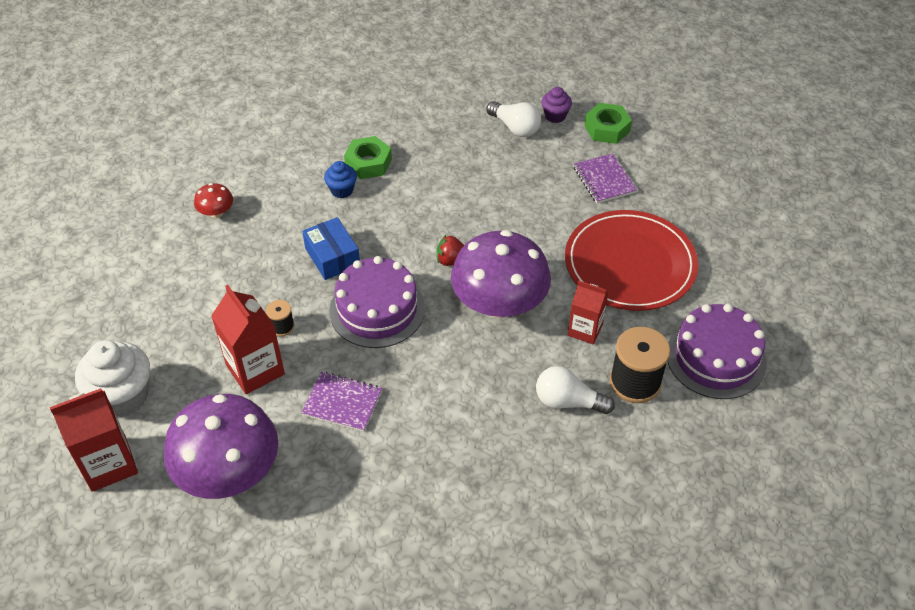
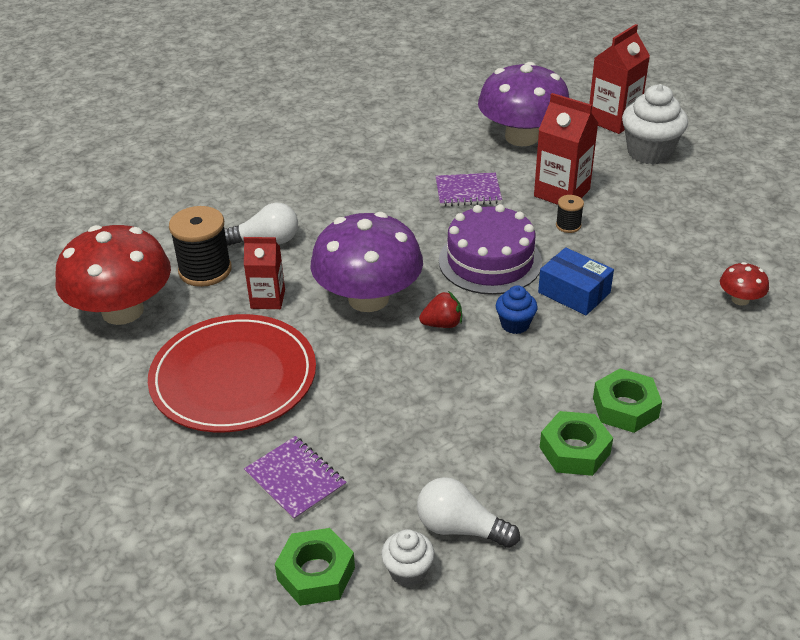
camera: 160 degrees right, 10 degrees down
(342, 190) = (627, 363): blue cupcake -> blue cupcake (515, 324)
(420, 148) = (574, 450): none -> green nut
(555, 116) = (408, 572): purple cupcake -> white cupcake
(715, 357) = (123, 311): purple cake -> red mushroom

